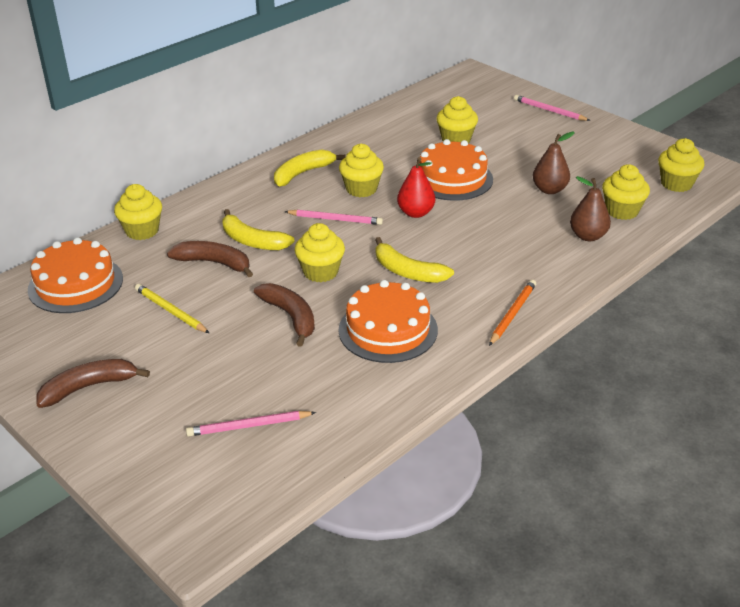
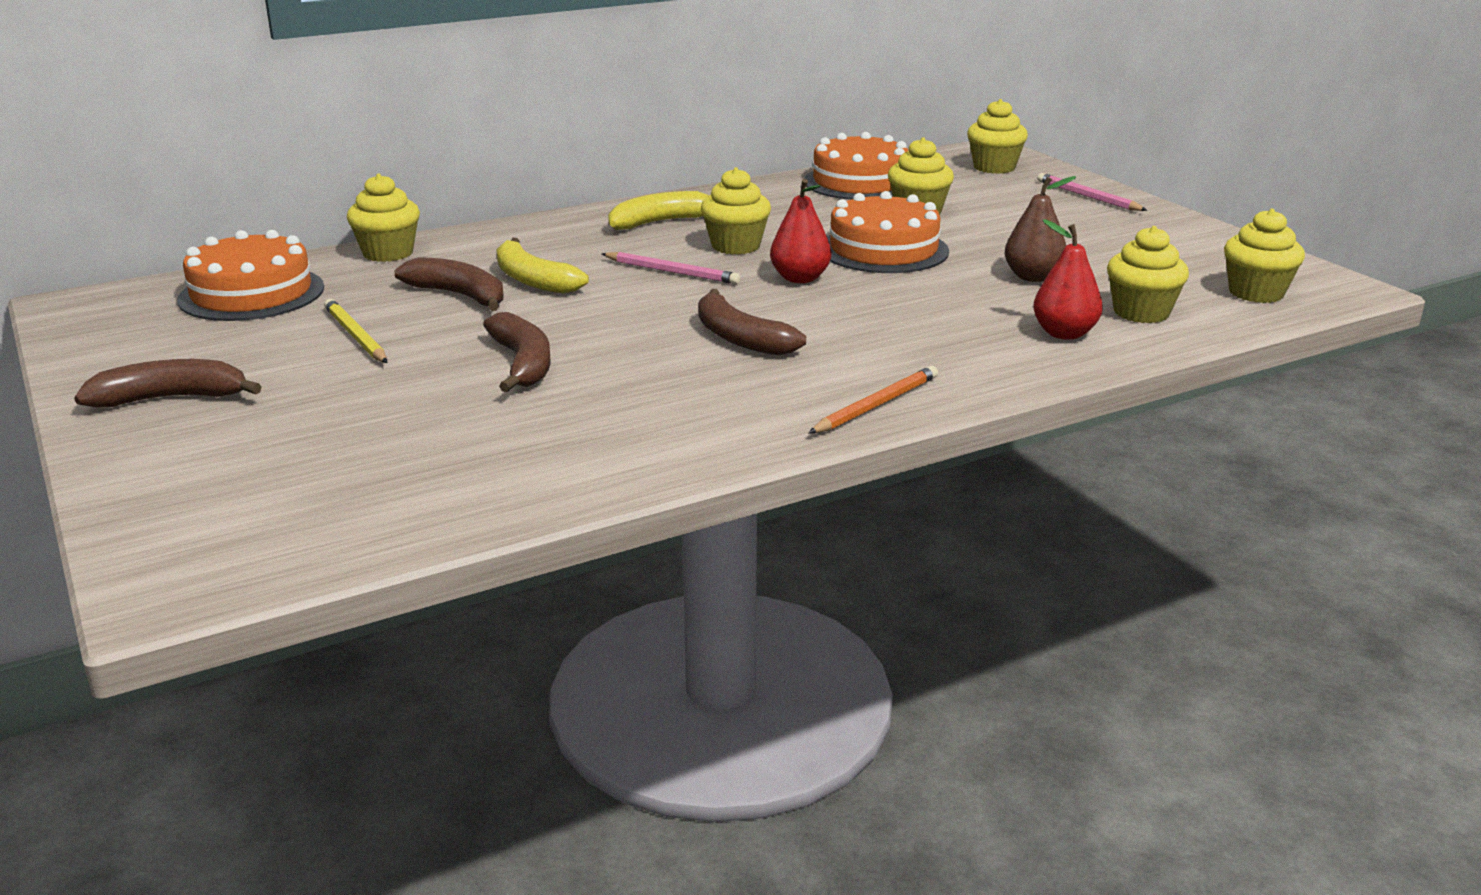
camera: 15 degrees right, 10 degrees down
(249, 426) = (359, 474): pink pencil -> none
(320, 272) = (606, 322): yellow cupcake -> yellow cupcake (994, 167)
(388, 330) = (660, 397): orange cake -> orange cake (860, 182)
(407, 272) = (740, 338): yellow banana -> brown banana
(588, 236) = (1064, 334): brown pear -> red pear

